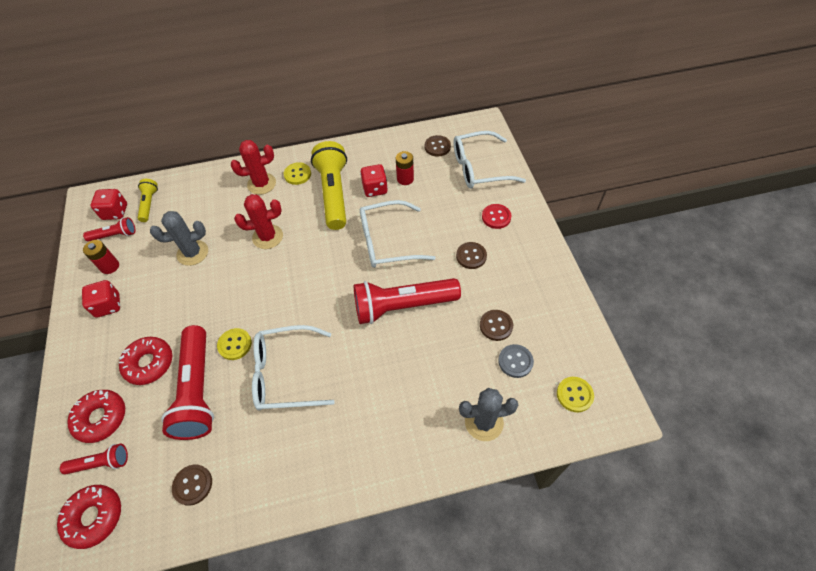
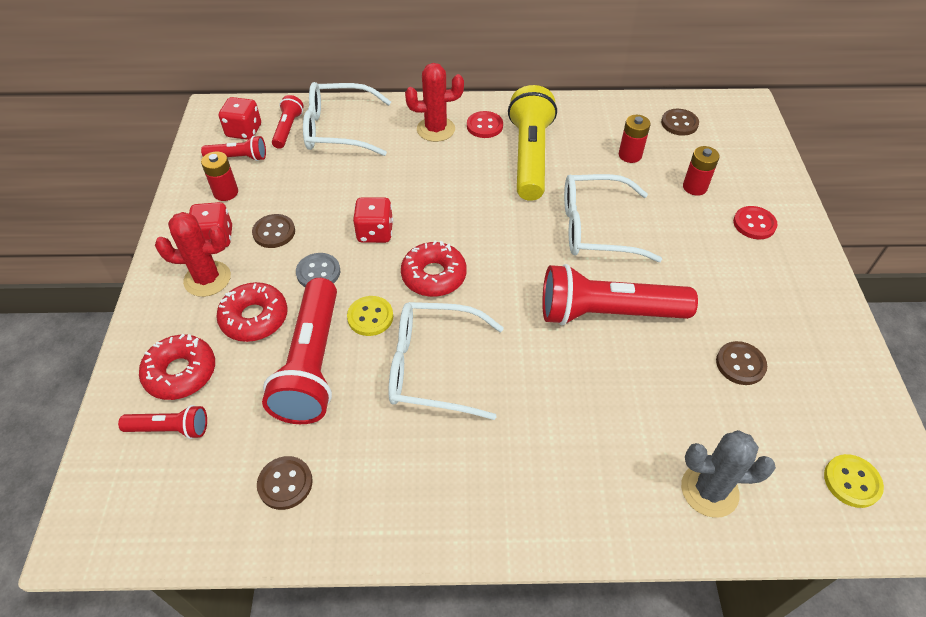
camera: 10 degrees right, 5 degrees down
(94, 517) = (149, 495): red donut -> red donut (434, 276)
(149, 204) = (288, 129): yellow flashlight -> red flashlight
(192, 253) = (333, 195): grey cactus -> none
(267, 237) = (434, 194): red cactus -> red cactus (207, 279)
(297, 174) = (484, 126): yellow button -> red button
(375, 189) = (586, 160): red dice -> red dice (375, 232)
(453, 196) = (694, 187): none -> red battery
(471, 256) = (713, 267): brown button -> brown button (274, 232)
(479, 168) = (736, 159): white glasses -> white glasses (338, 129)
(515, 361) = (765, 417): grey button -> grey button (318, 272)

